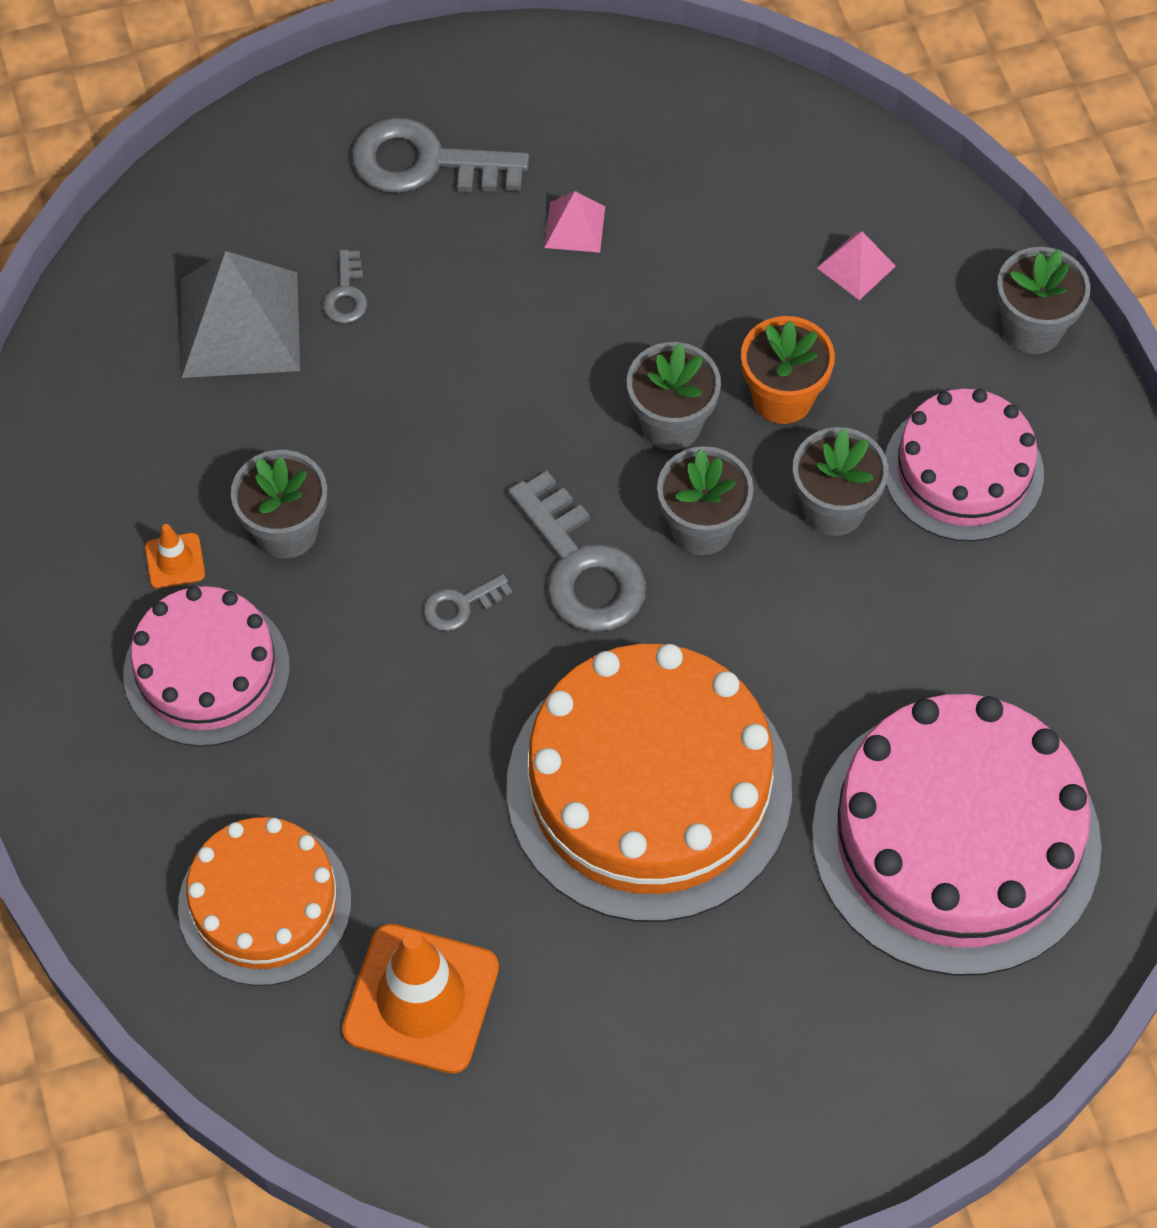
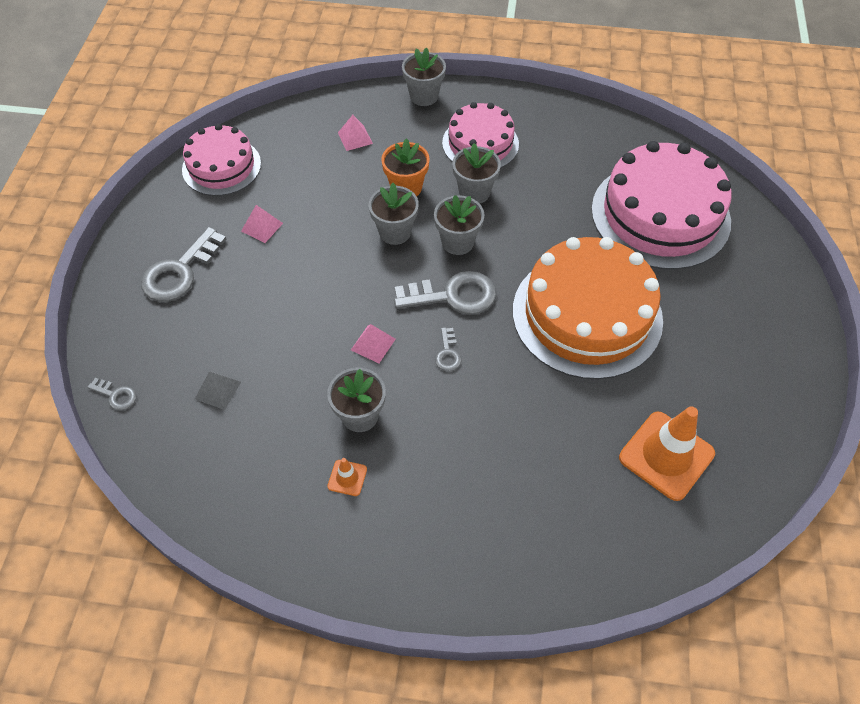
camera: 65 degrees left, 5 degrees down
(206, 670) = (425, 487): pink cake -> pink cake (221, 166)
(240, 324) = (218, 390): grey pyramid -> grey pyramid, size x0.48
(264, 903) = (582, 510): orange cake -> none
(346, 294) = (233, 334): grey key -> grey key (116, 395)
(424, 492) = (373, 344): none -> pink pyramid

